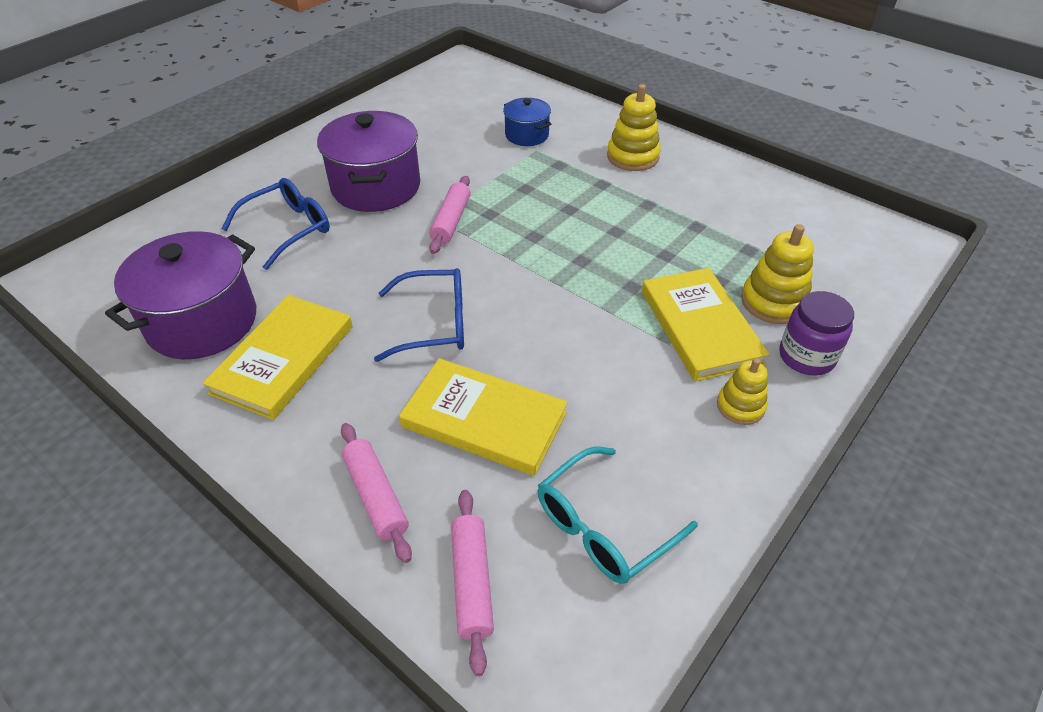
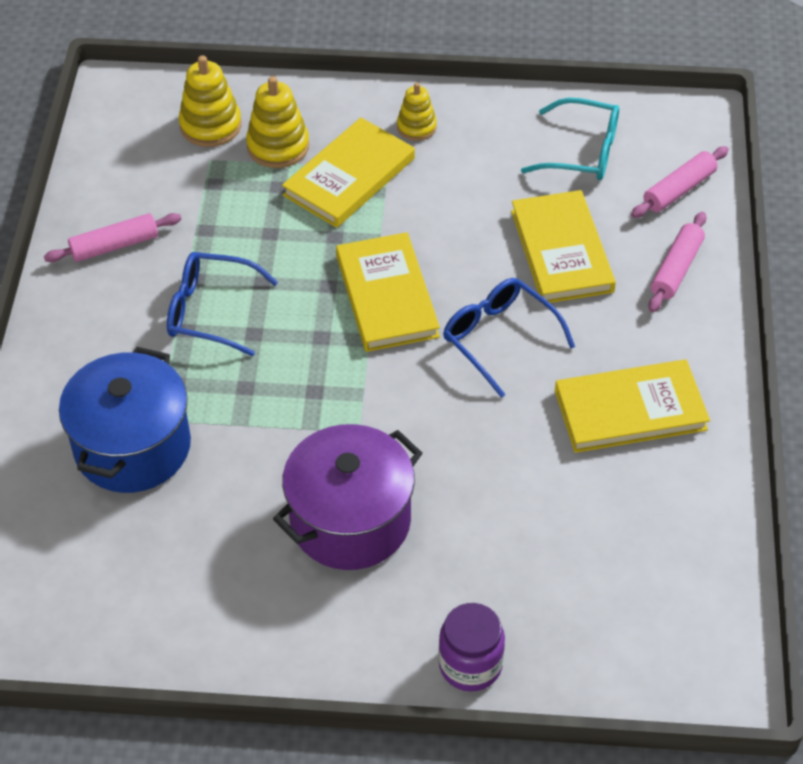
camera: 125 degrees left, 5 degrees up
(202, 322) = (653, 503): purple pot -> none
(287, 229) = (485, 544): blue glasses -> blue glasses (211, 311)
(451, 221) = (353, 415): pink rolling pin -> pink rolling pin (114, 245)
(527, 135) = (132, 447): blue pot -> blue pot, size x1.86
(541, 285) = (386, 296): none -> yellow book
(632, 157) = (110, 329): yellow stacking toy -> yellow stacking toy (210, 126)
(806, 357) = (330, 110): purple jar -> purple jar (470, 665)

